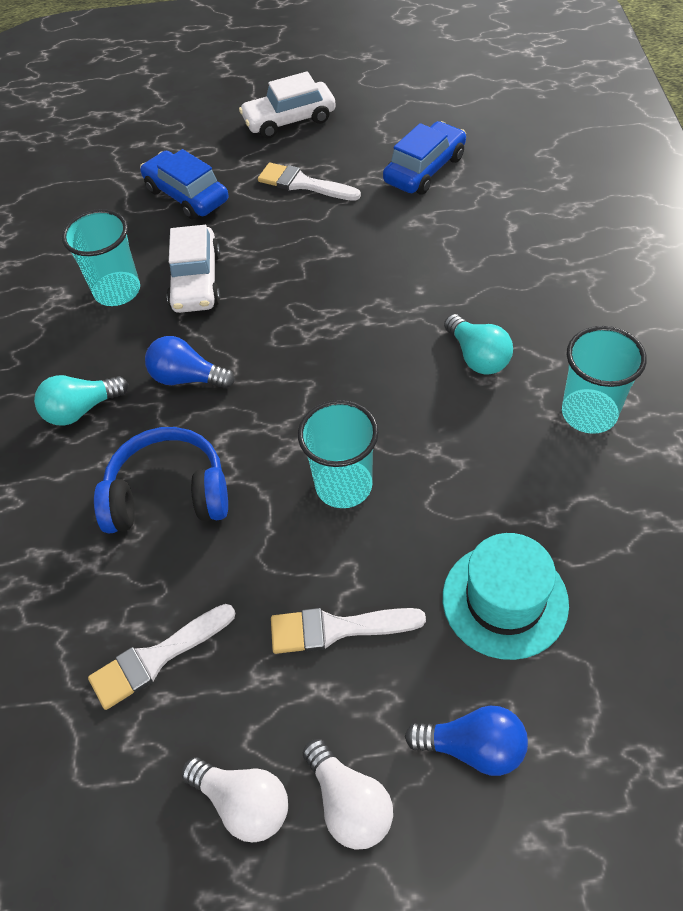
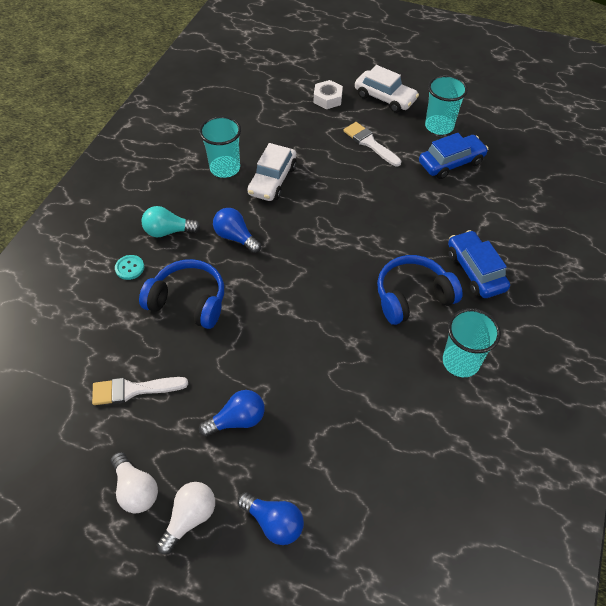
camera: 20 degrees right, 0 degrees up
(51, 485) = (129, 268): none -> turquoise button
(186, 195) = (296, 124): blue car -> blue car (475, 271)
(212, 148) = (327, 99): none -> white nut
(289, 120) = (385, 98): white car -> white car turned 150 degrees counterclockwise
(337, 629) = (237, 420): white brush -> blue light bulb
(343, 485) = (288, 340): turquoise cup -> turquoise cup (439, 126)
(349, 803) = (190, 518): white light bulb -> white light bulb turned 135 degrees counterclockwise
(477, 357) = (412, 297): turquoise light bulb -> blue headphones
(504, 600) = (341, 449): turquoise hat -> none

